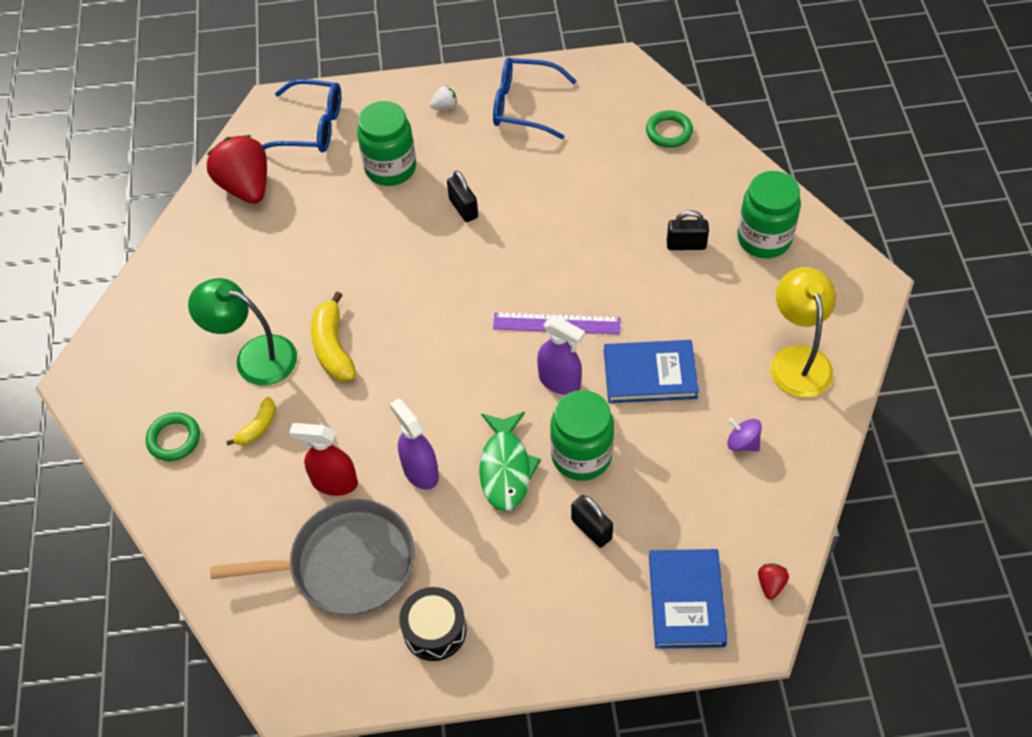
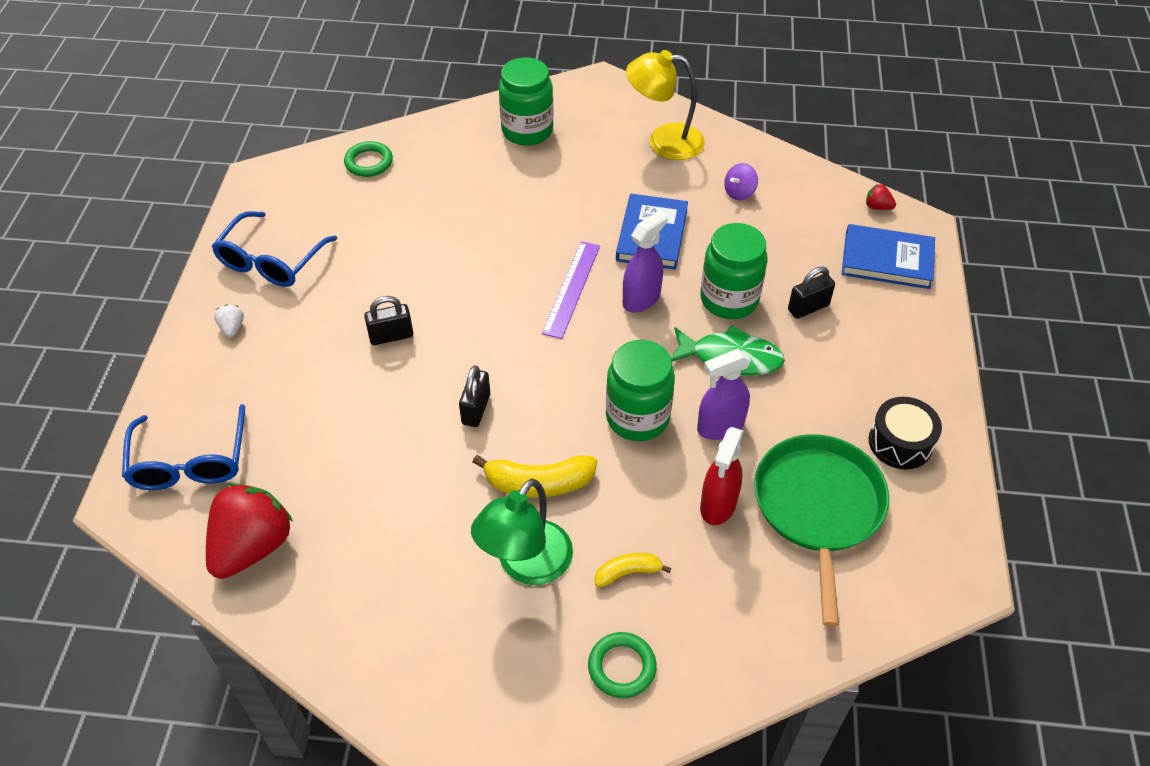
camera: 80 degrees left, 5 degrees down
(246, 187) = (253, 546): red strawberry -> red strawberry turned 135 degrees clockwise
(257, 427) = (628, 572): yellow banana -> yellow banana turned 60 degrees counterclockwise
(312, 127) = (190, 462): blue glasses -> blue glasses turned 150 degrees clockwise
(346, 564) = (818, 507): grey pan -> green pan
(390, 168) = (300, 392): green jar -> green jar (637, 417)
(686, 245) = (513, 180): black padlock -> black padlock (476, 409)

